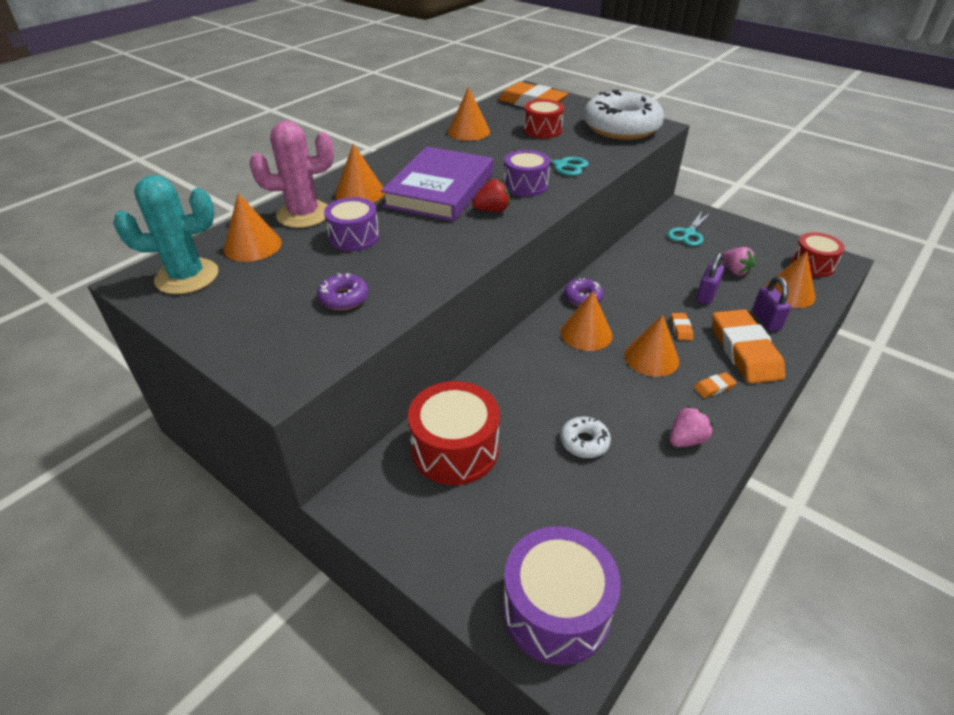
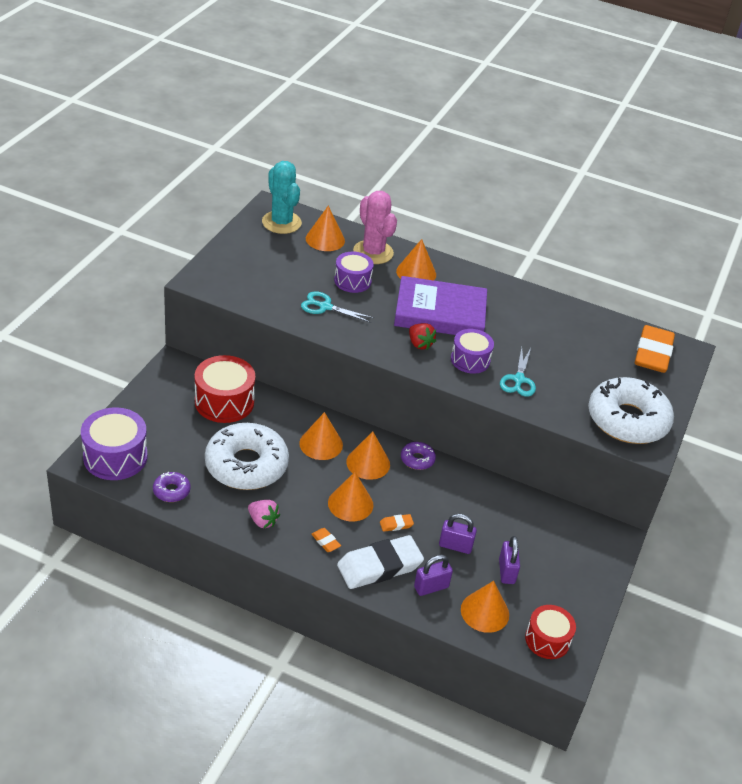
camera: 70 degrees right, 0 degrees up
(344, 298) = (280, 289): purple donut -> purple donut (171, 491)
(468, 131) = (558, 317): orange cone -> orange cone (321, 444)
(542, 130) = (589, 364): red drum -> none
(584, 442) = (246, 465): white donut -> white donut, size x2.31
(688, 233) = (563, 539): turquoise scissors -> turquoise scissors (325, 307)
(735, 271) = (506, 571): pink strawberry -> purple padlock
(744, 351) = (379, 566): orange eraser -> white eraser

